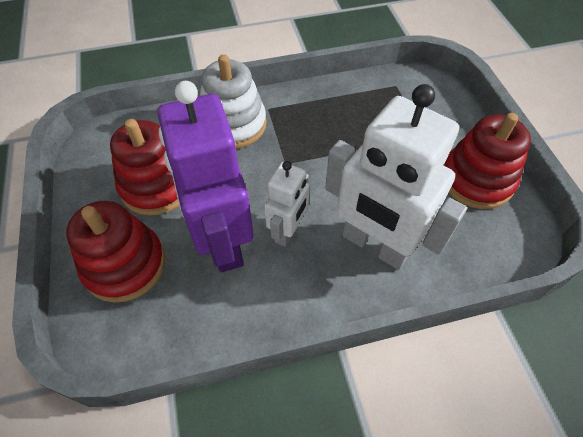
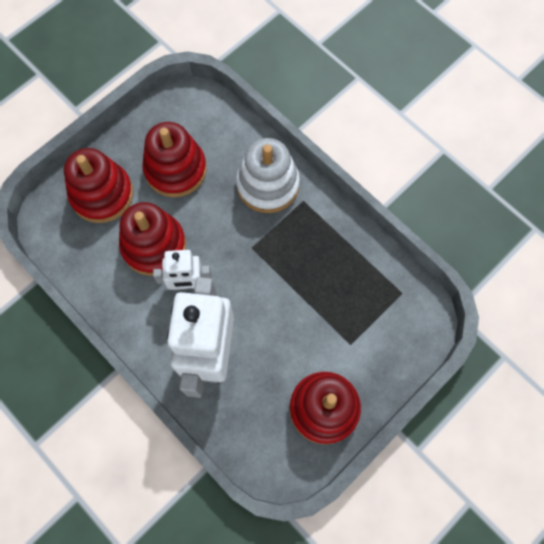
camera: 60 degrees right, 15 degrees up
(223, 242) = (154, 245): purple robot -> red stacking toy

